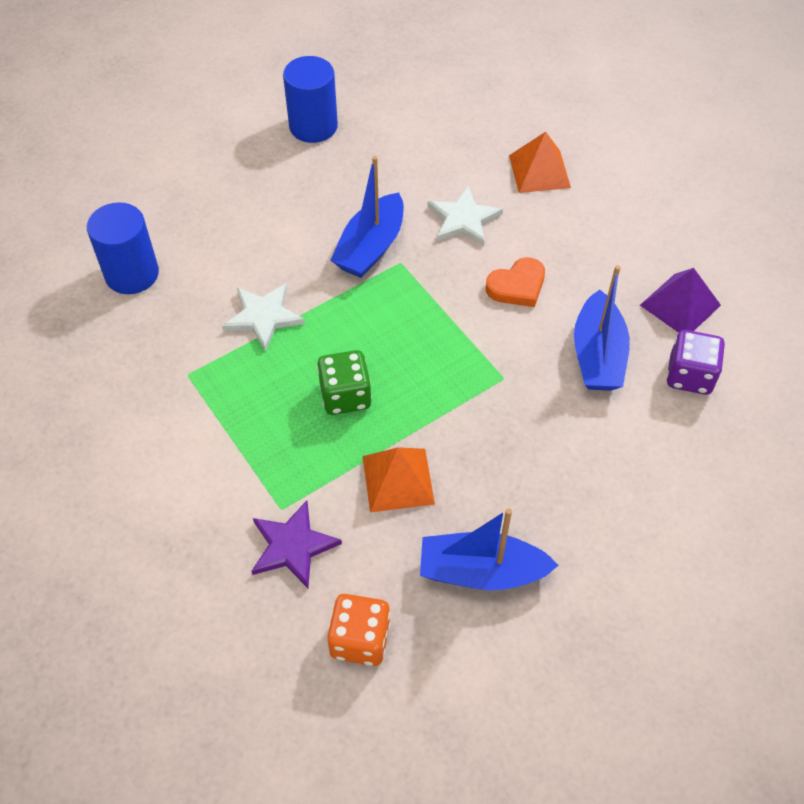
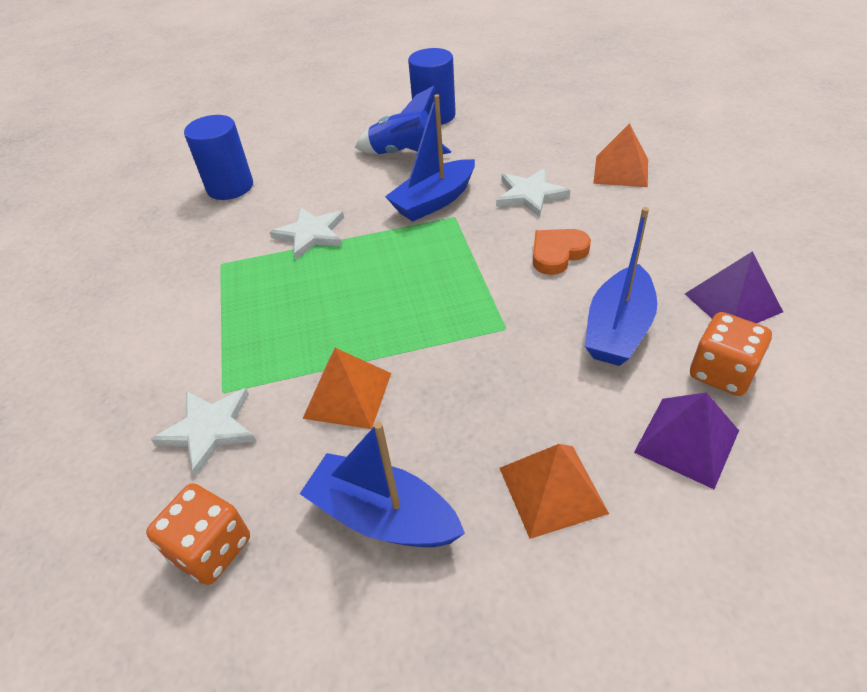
camera: 25 degrees right, 10 degrees down
(292, 546) = (209, 429): purple star -> white star
(305, 188) = (403, 153): none -> blue rocket
(345, 396) = (342, 309): green dice -> none
(517, 286) = (557, 254): orange heart -> orange heart turned 150 degrees clockwise
(598, 512) = (552, 489): none -> orange pyramid
(681, 443) = (687, 441): none -> purple pyramid
(689, 376) = (722, 372): purple dice -> orange dice

